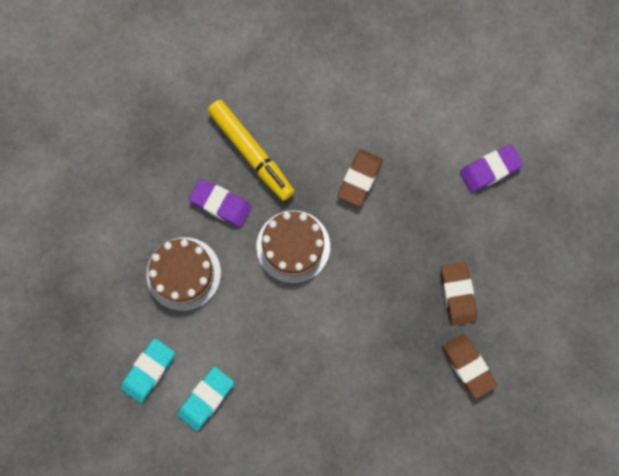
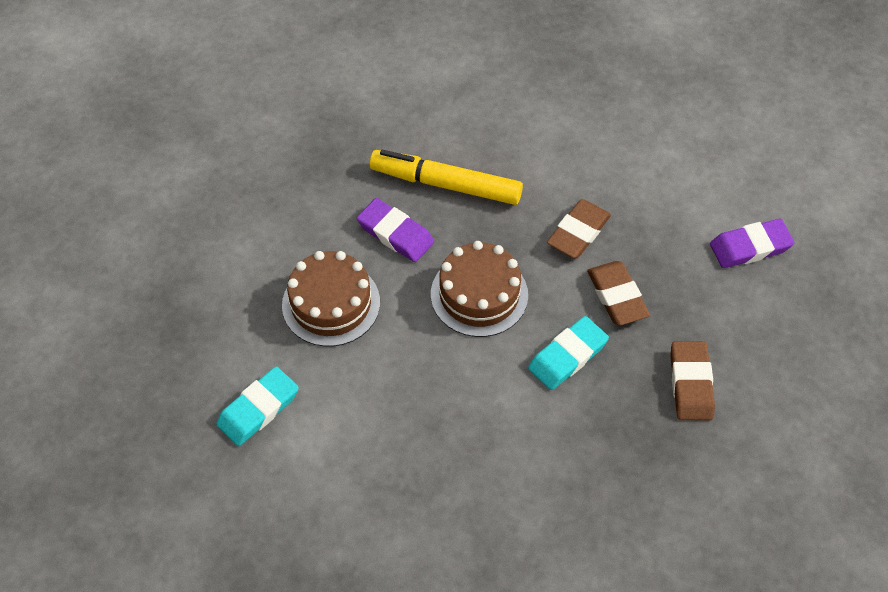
camera: 10 degrees right, 20 degrees down
(206, 398) = (327, 455): turquoise eraser -> turquoise eraser (567, 356)
(251, 152) = (445, 184): yellow marker -> yellow marker turned 135 degrees clockwise
(468, 366) = (695, 474): brown eraser -> brown eraser (617, 296)

